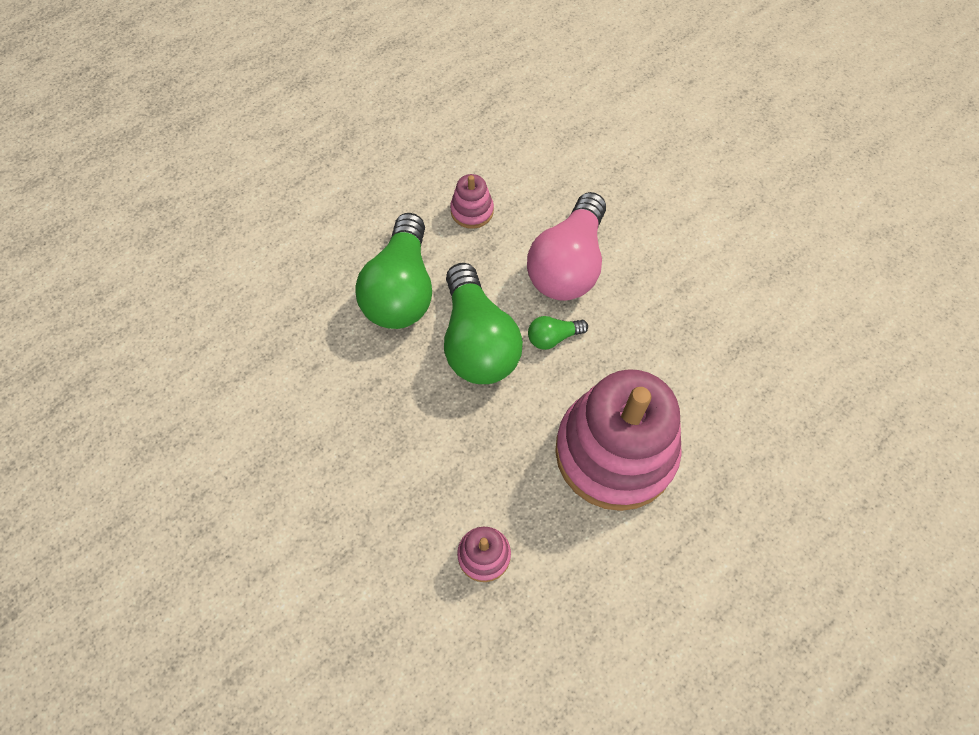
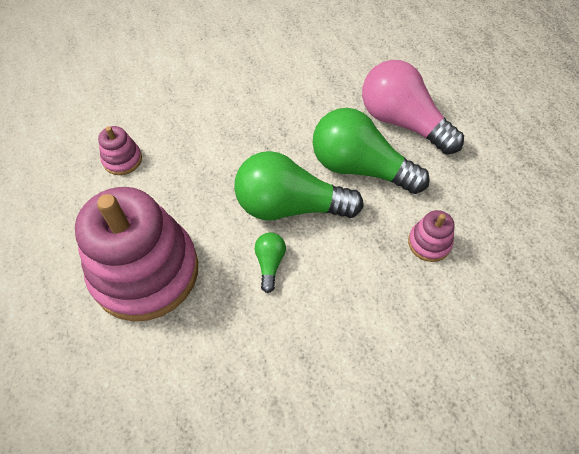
camera: 110 degrees right, 5 degrees down
(568, 264) = (341, 305): pink light bulb -> pink light bulb (402, 122)

